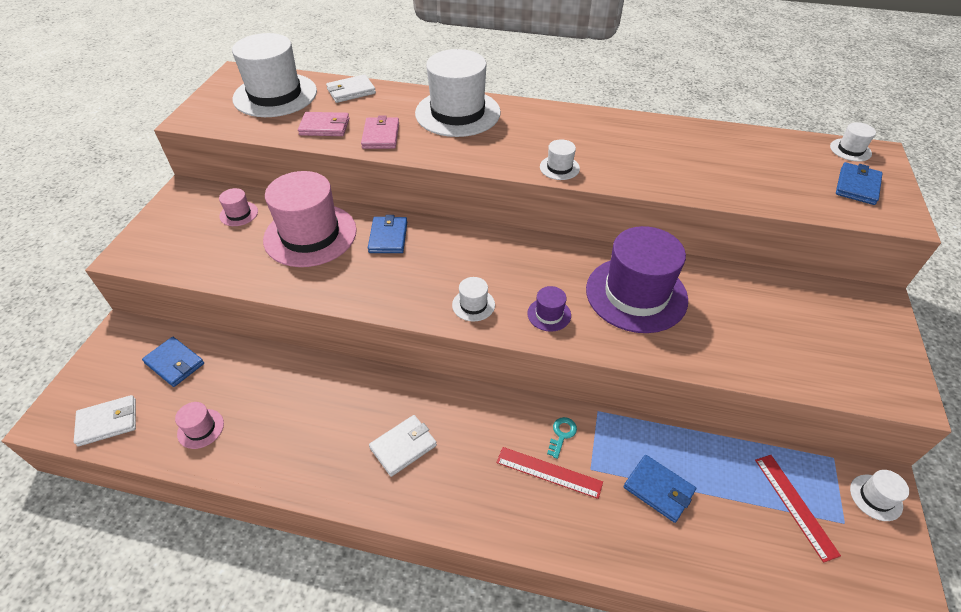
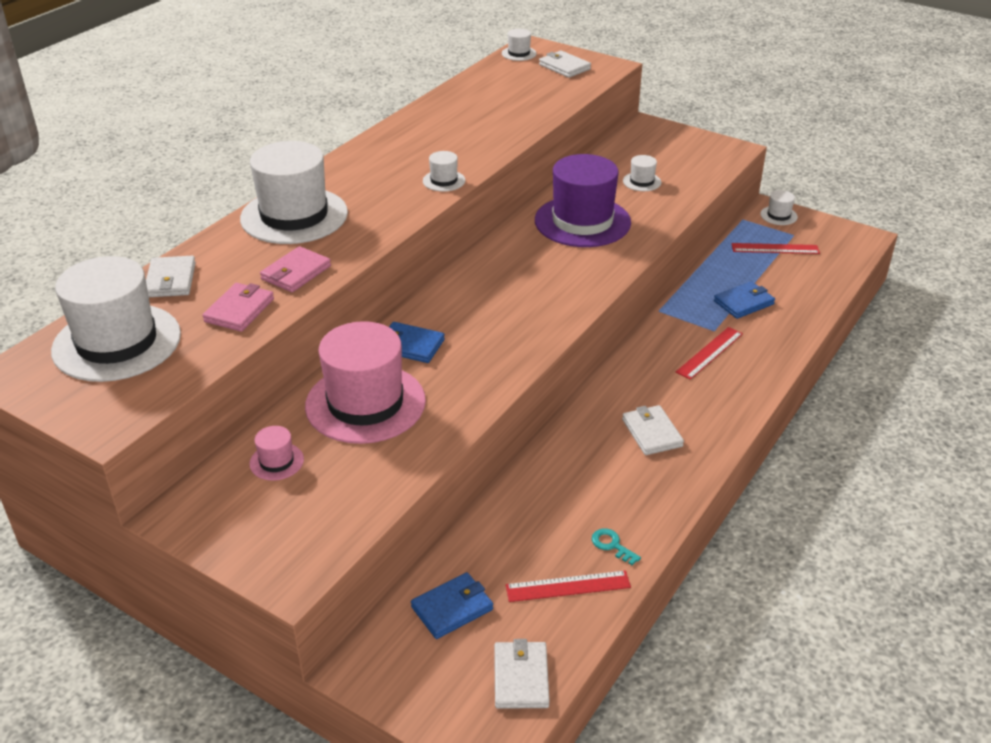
camera: 70 degrees left, 10 degrees down
(200, 428) = (568, 586): pink hat -> red ruler
(381, 135) = (296, 273): pink wallet -> pink wallet turned 75 degrees counterclockwise
(473, 305) = (547, 310): white hat -> white hat (642, 181)
(549, 314) = (582, 271): purple hat -> none
(562, 434) = (675, 336): turquoise key -> turquoise key (612, 545)
(857, 186) = (564, 67): blue wallet -> white wallet

